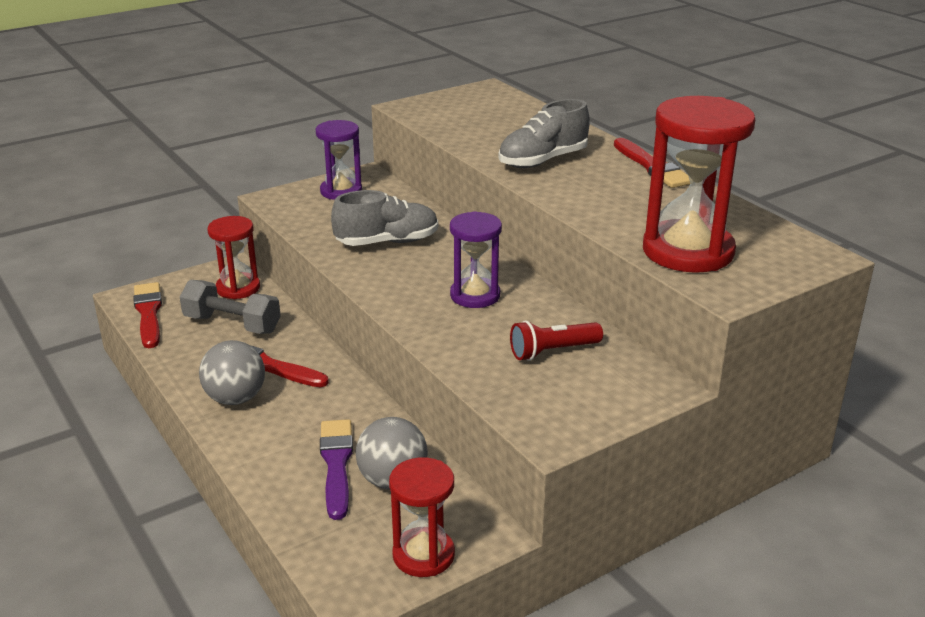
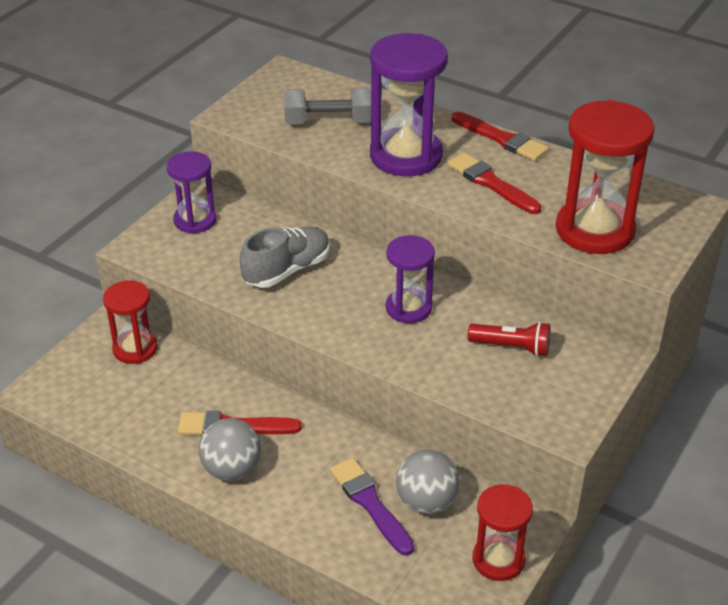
camera: 25 degrees left, 10 degrees up
(149, 313) = (70, 405): red brush -> red brush (491, 183)
(232, 324) = (163, 391): grey dumbbell -> grey dumbbell (328, 122)
(543, 161) = (406, 156): grey shoe -> purple hourglass
(552, 351) = (512, 347): red flashlight -> red flashlight turned 120 degrees counterclockwise

